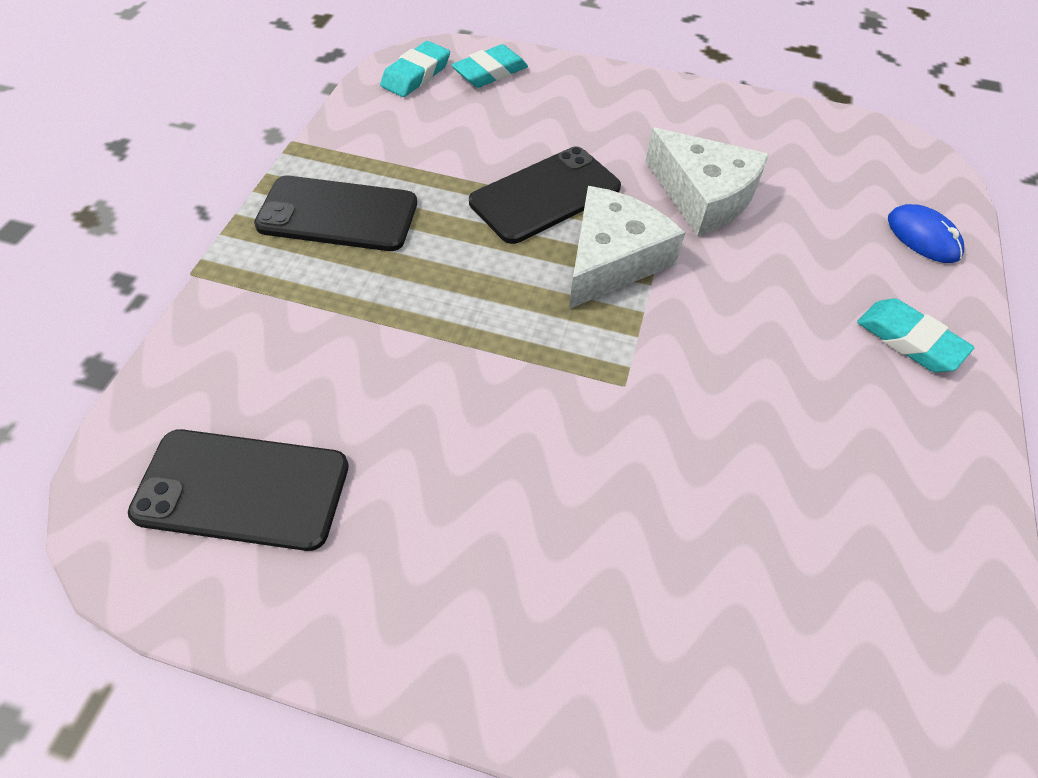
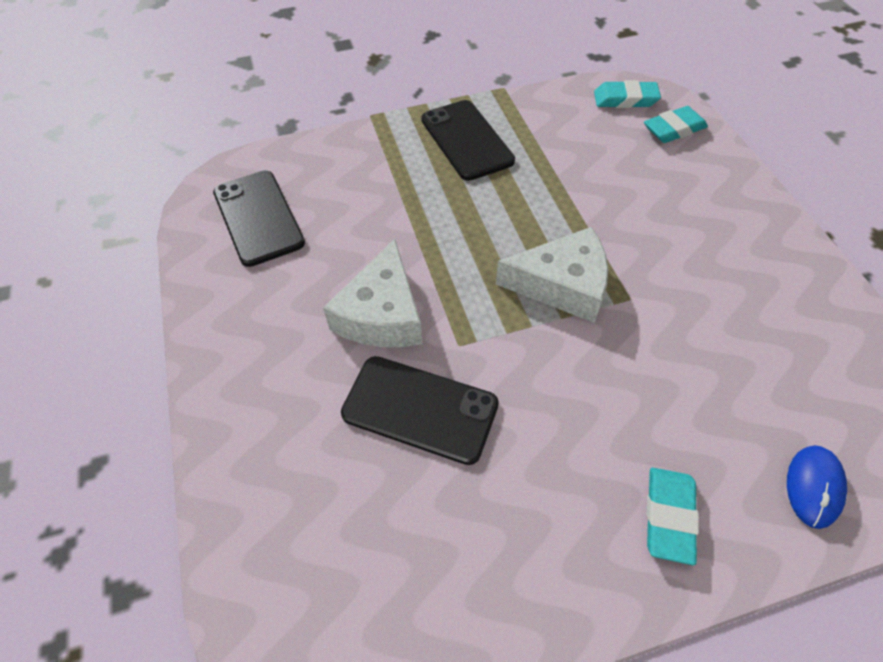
camera: 60 degrees right, 0 degrees up
(490, 72) = (674, 129): turquoise eraser -> turquoise eraser turned 45 degrees counterclockwise
(545, 195) = (585, 220): black phone -> black phone (420, 409)
(703, 196) = (685, 307): white cheese -> white cheese (382, 314)

